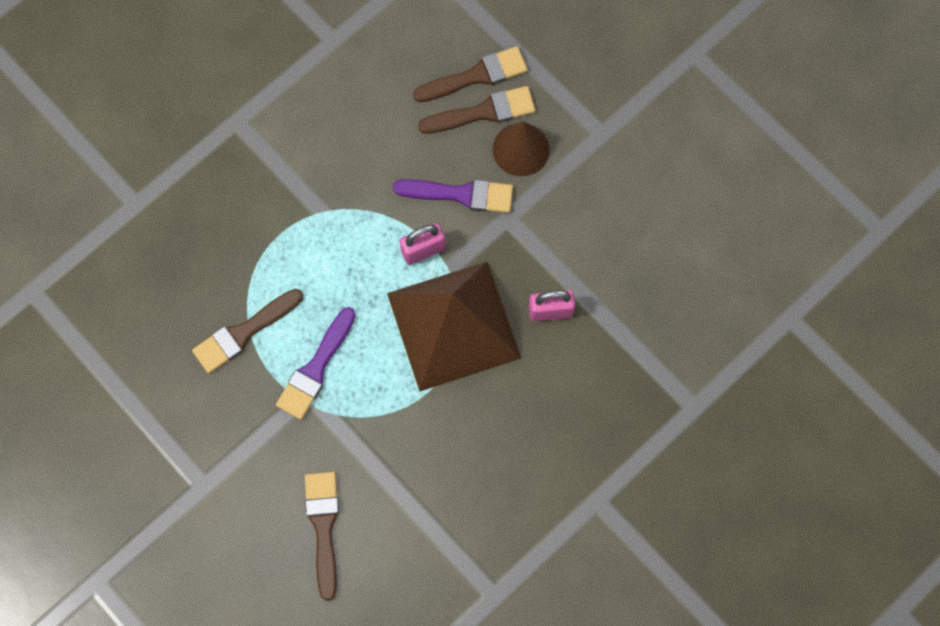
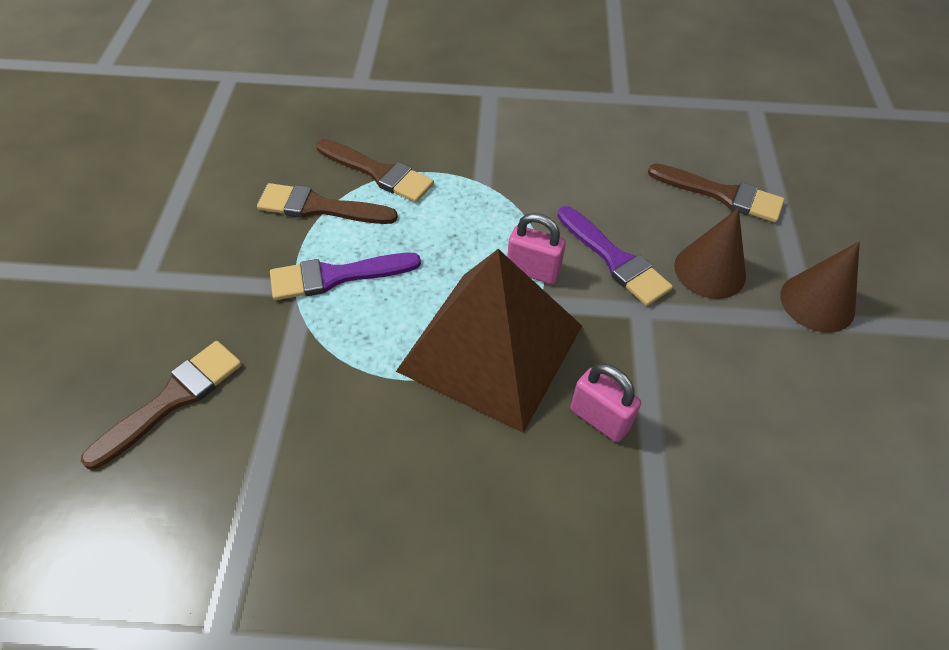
camera: 45 degrees right, 20 degrees down
(483, 112) = (701, 221): brown brush -> brown brush (378, 173)
(596, 116) = (817, 302): none -> brown cone

